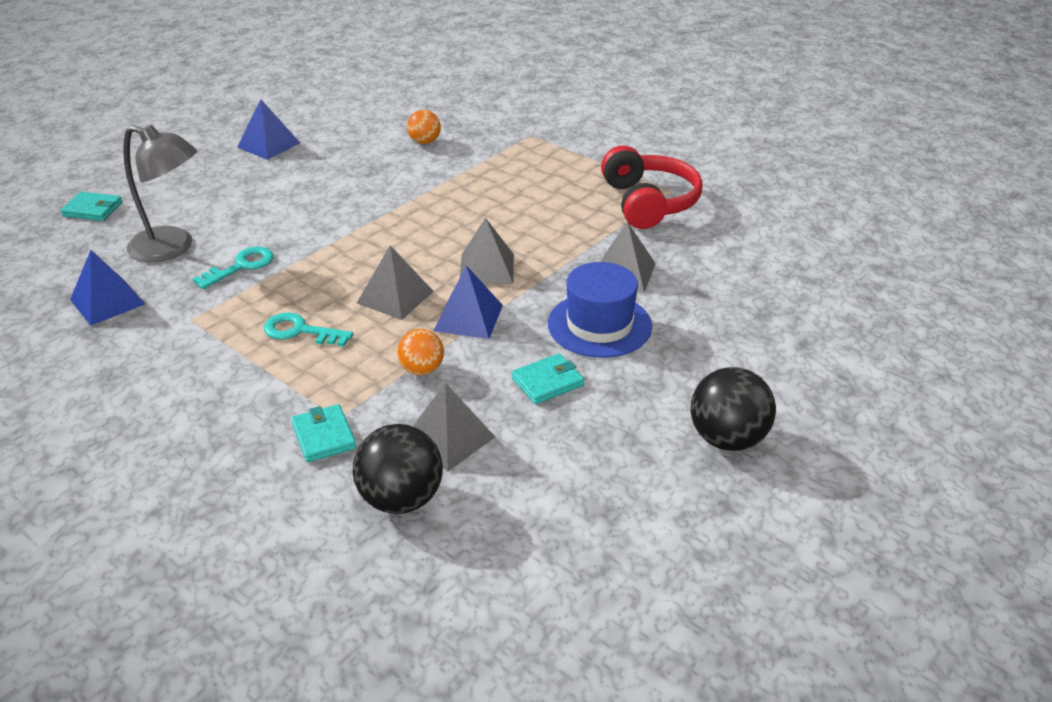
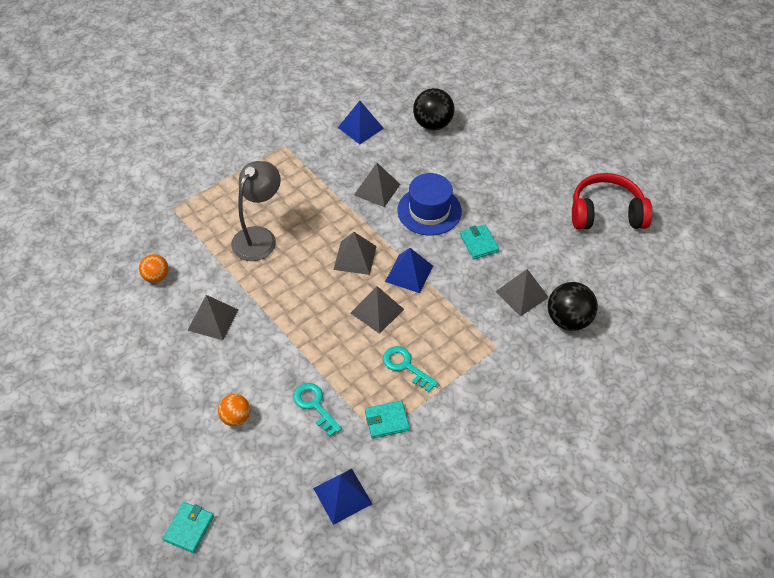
camera: 80 degrees left, 15 degrees up
(172, 248) = (274, 456): grey lamp -> grey lamp (259, 237)
(269, 145) = (115, 391): blue pyramid -> blue pyramid (360, 127)
(301, 331) = (406, 366): turquoise key -> turquoise key turned 105 degrees clockwise
(324, 436) = (513, 355): turquoise wallet -> turquoise wallet (387, 421)
(367, 183) = (213, 320): none -> grey pyramid
(422, 369) = (458, 302): orange ball -> orange ball (236, 417)
(649, 202) = (296, 160): red headphones -> red headphones (606, 213)
(727, 439) = (535, 178): black ball -> black ball (432, 124)

